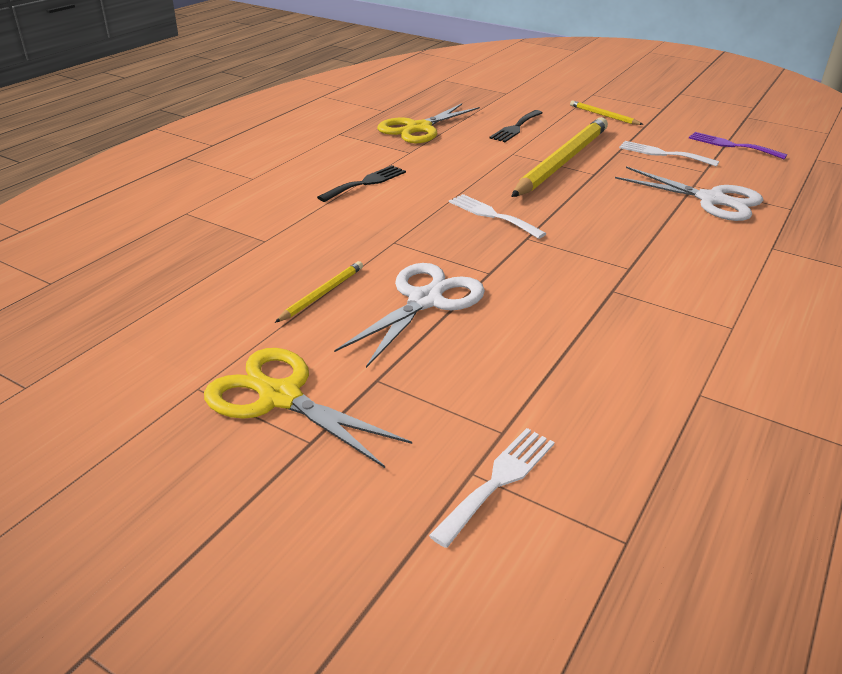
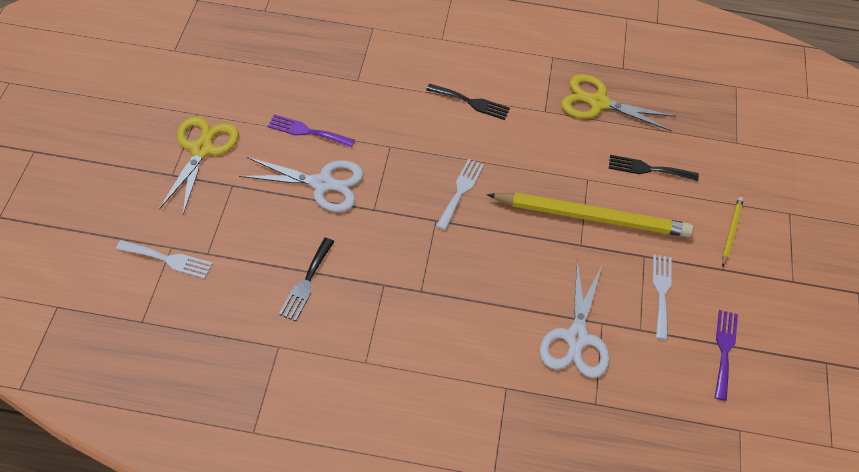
camera: 65 degrees right, 20 degrees up
(322, 294) = (307, 131): yellow pencil -> purple fork
(592, 347) = (306, 282): none -> black fork

